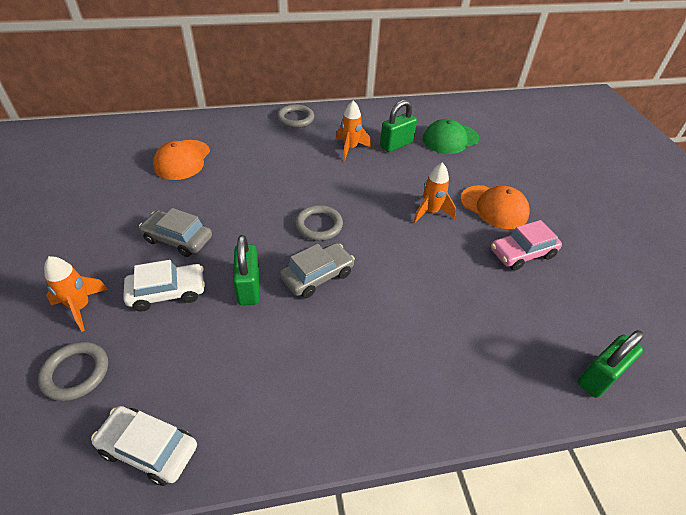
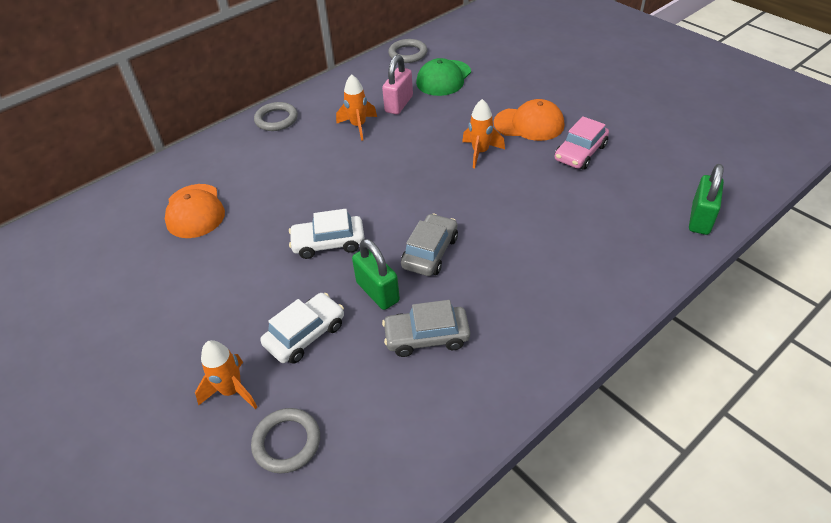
camera: 25 degrees left, 0 degrees up
(149, 449) = (413, 457): white car -> white car (328, 243)
(178, 239) = (268, 285): grey car -> grey car (426, 337)
(319, 225) = (392, 209): grey ring -> grey ring (408, 54)
(396, 145) = (399, 104): green padlock -> pink padlock

